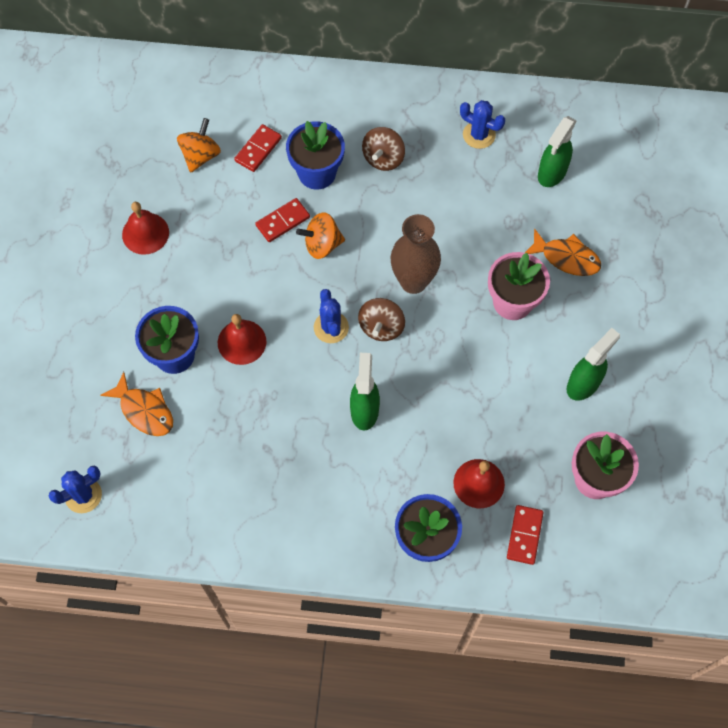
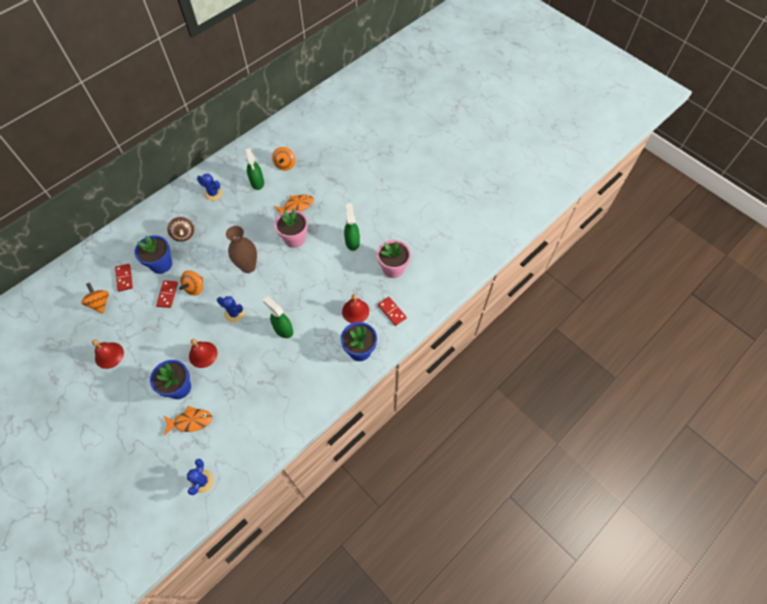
camera: 50 degrees left, 5 degrees down
(381, 327) = (254, 294): brown spinning top -> none
(479, 135) = (213, 193): blue cactus -> blue cactus turned 45 degrees clockwise
(617, 182) = (285, 165): none -> orange spinning top

